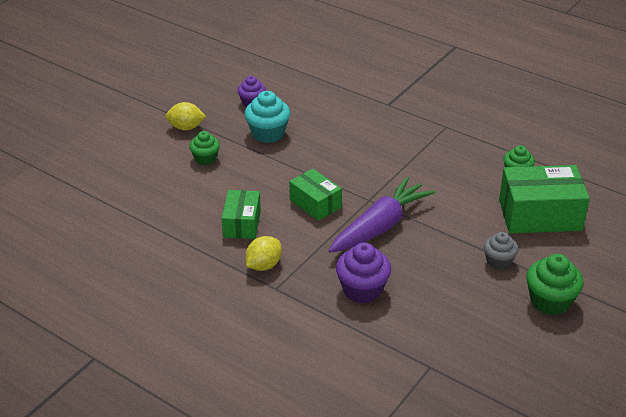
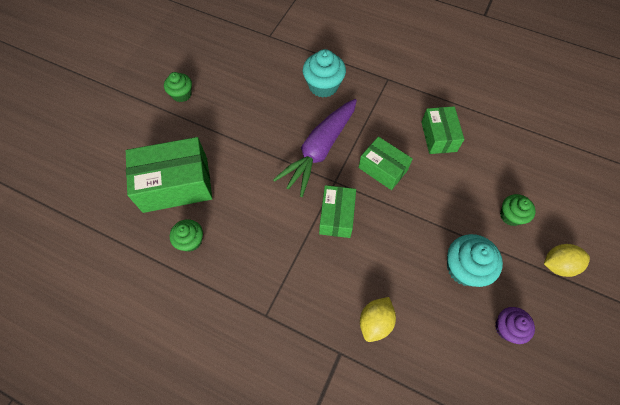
camera: 170 degrees right, 25 degrees up
(264, 265) = (404, 97): yellow lemon -> yellow lemon (375, 322)
(362, 290) = (323, 86): purple cupcake -> turquoise cupcake
(373, 175) = (336, 216): none -> green box
(498, 261) = (218, 126): grey cupcake -> none
(550, 301) = (182, 94): green cupcake -> green cupcake, size x0.64

